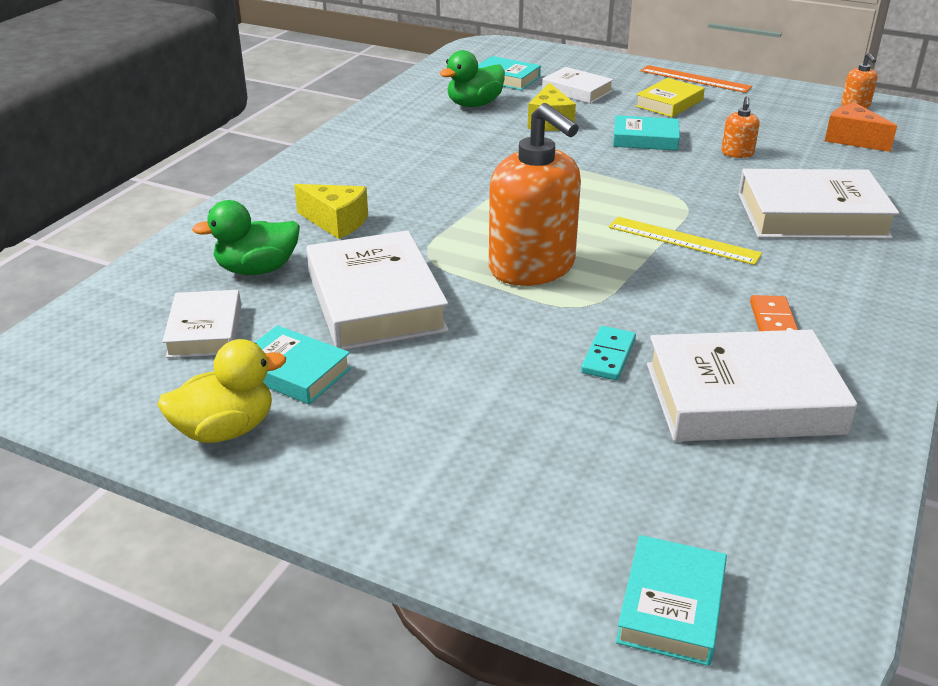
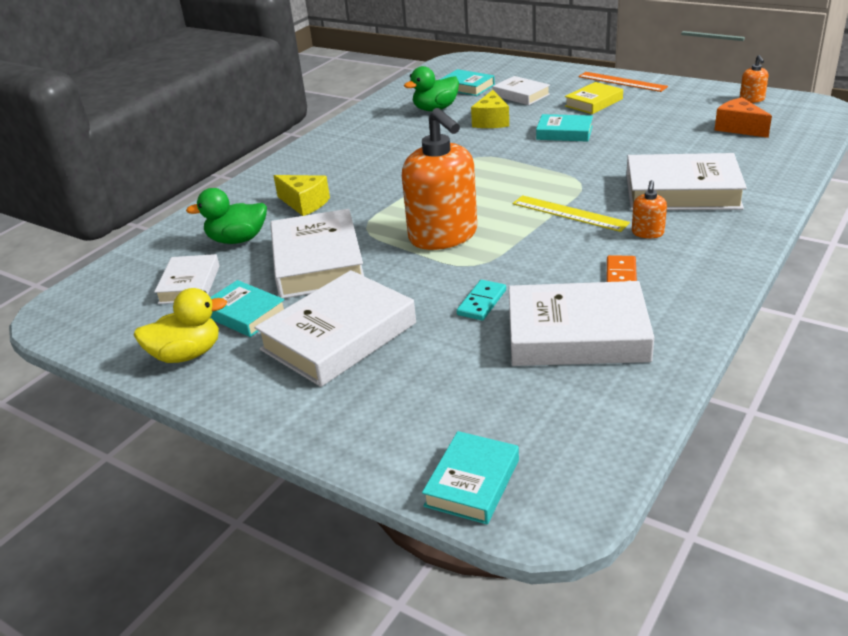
camera: 10 degrees right, 0 degrees up
(432, 403) = (339, 336): none -> white book
(737, 153) = (637, 142): orange soap dispenser -> orange soap dispenser (647, 233)

